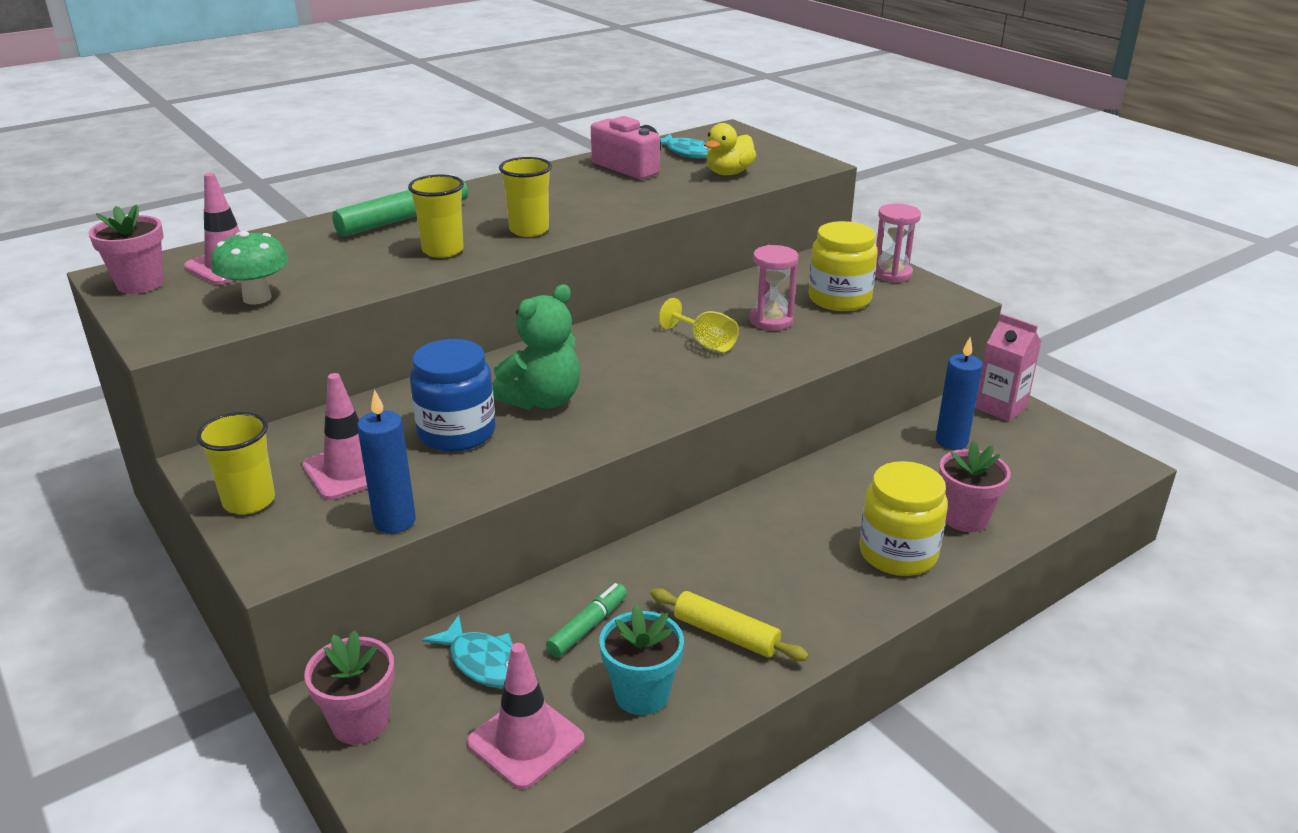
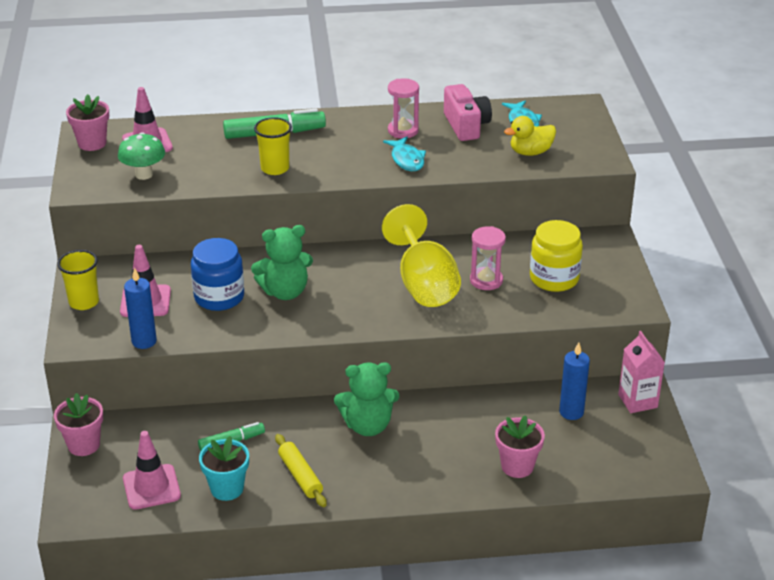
camera: 30 degrees right, 5 degrees up
(483, 662) = (163, 439): turquoise fish -> turquoise fish (407, 160)
(529, 230) = (342, 167): yellow cup -> none
(705, 343) = (423, 283): yellow goblet -> yellow goblet, size x2.02
(747, 538) = (368, 426): none -> green teddy bear
(891, 274) = (618, 269): pink hourglass -> pink hourglass (403, 131)
(898, 553) = (448, 471): yellow jar -> none

